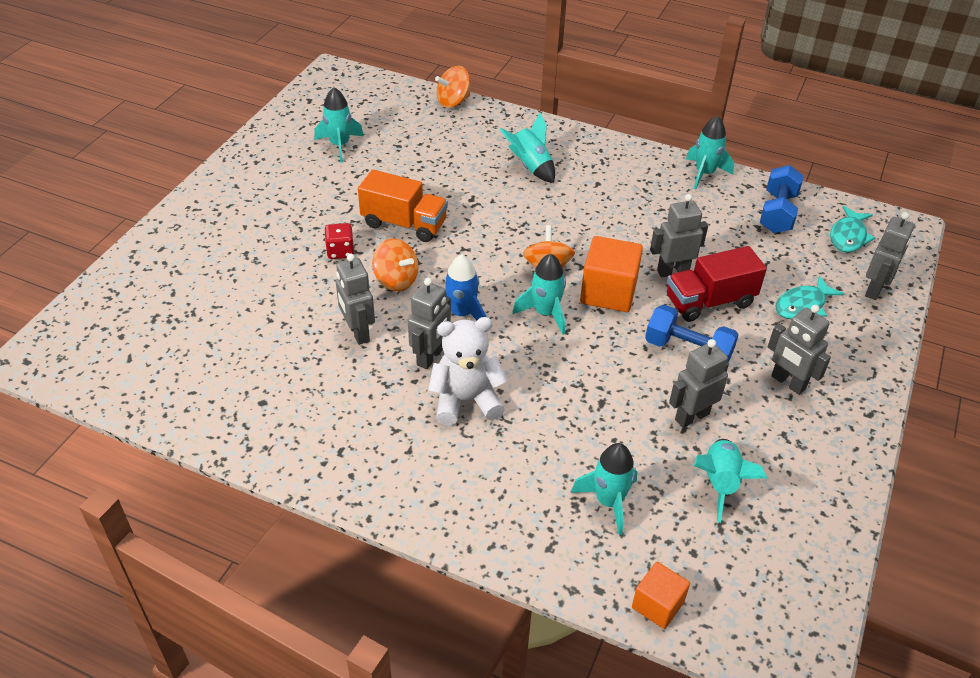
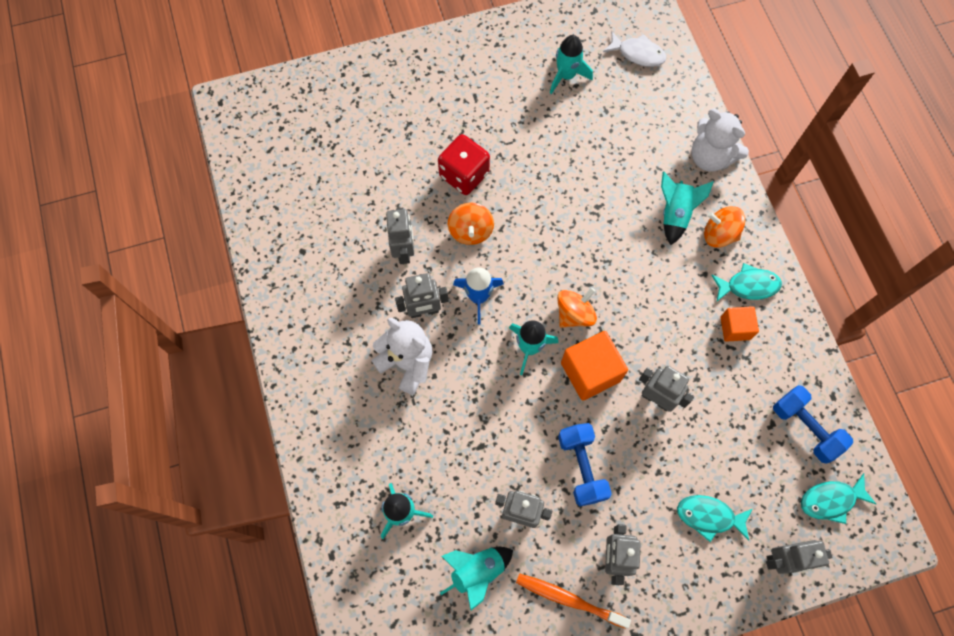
camera: 50 degrees right, 25 degrees up
(340, 251) = (464, 175): red dice -> red dice, size x1.68
(358, 332) = (404, 251): grey robot -> grey robot turned 150 degrees clockwise
(376, 103) = (638, 54): none -> white fish
(404, 224) = (528, 188): orange truck -> none
(453, 101) = (695, 99): orange spinning top -> orange spinning top (719, 234)
(508, 123) = (710, 157): none -> white teddy bear
(633, 169) = (748, 286): none -> turquoise fish
(657, 605) = (348, 598): orange cube -> orange cube (735, 328)
(704, 173) = (799, 340): turquoise rocket -> none
(709, 301) = (648, 447): red truck -> none
(777, 213) = (805, 427): blue dumbbell -> blue dumbbell turned 75 degrees clockwise
(802, 436) = (569, 599): none -> orange toothbrush

